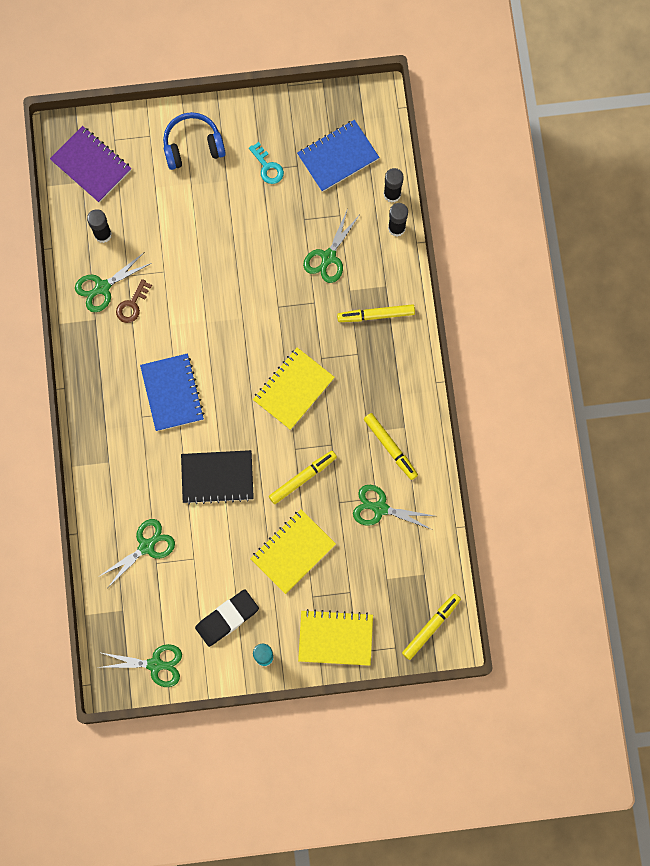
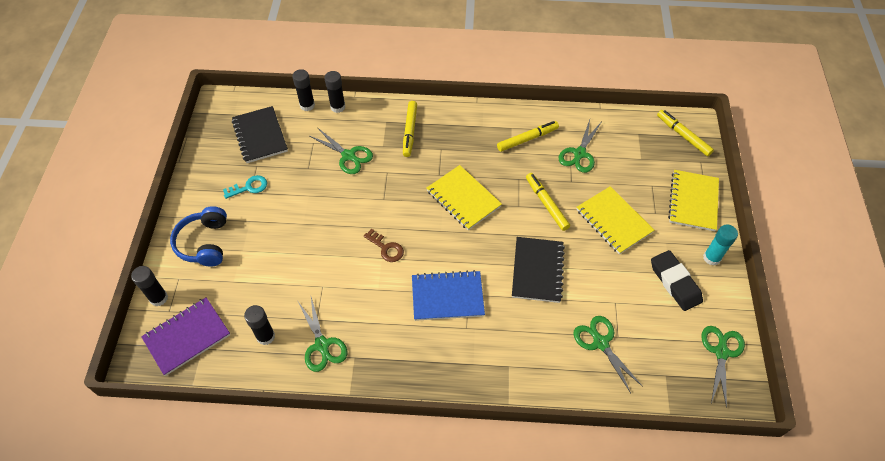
camera: 80 degrees left, 20 degrees down
(126, 126) = (159, 298): none -> black glue stick
(132, 305) = (348, 319): brown key -> brown key (386, 248)
(338, 157) = (260, 136): blue notebook -> black notebook

